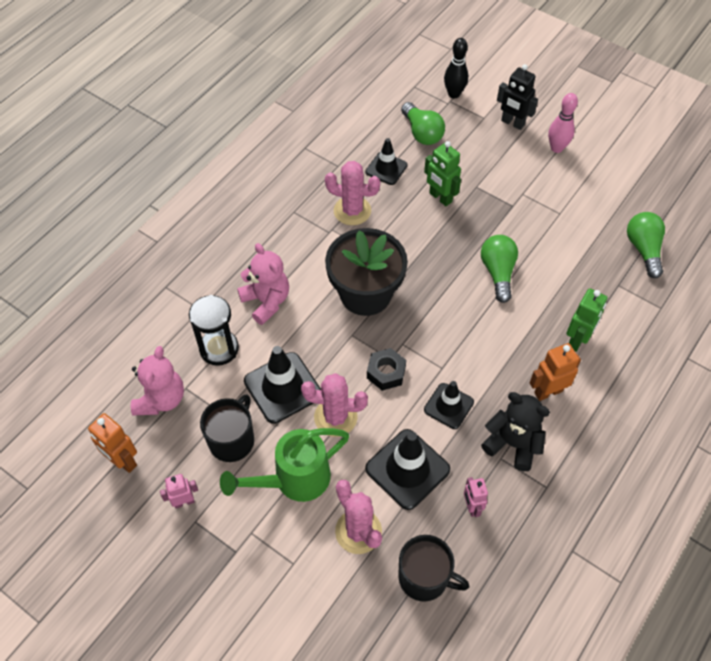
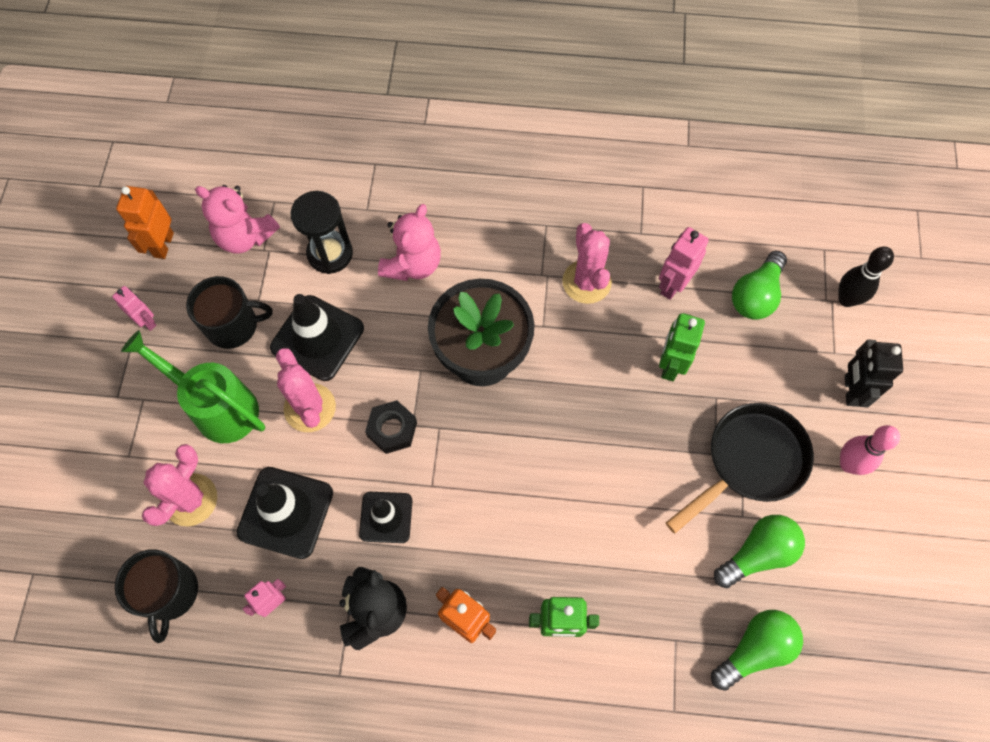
camera: 60 degrees right, 10 degrees up
(161, 399) = (245, 236): pink teddy bear -> pink teddy bear turned 45 degrees clockwise
(386, 168) = (672, 285): black traffic cone -> pink robot
(498, 272) = (601, 484): green light bulb -> green light bulb (757, 554)
(528, 192) = (749, 462): none -> black pan

